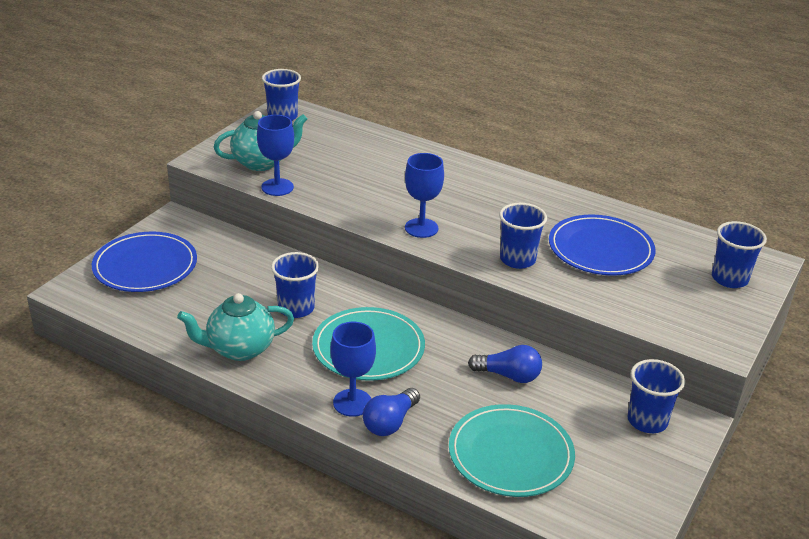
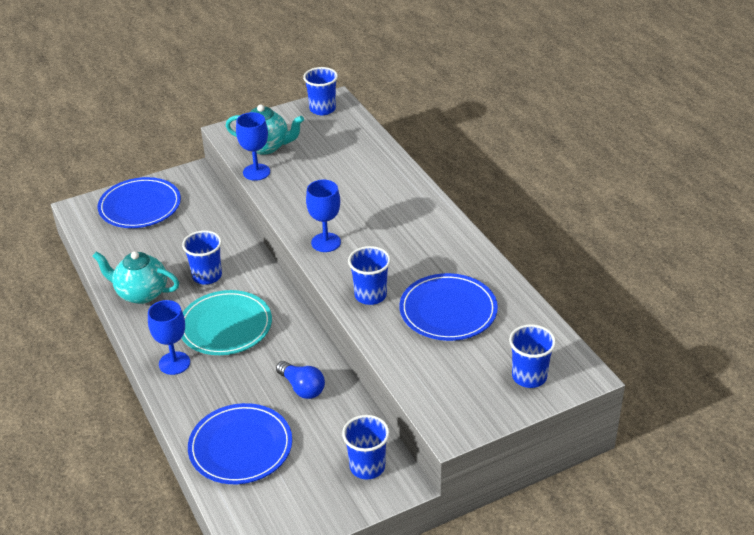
camera: 35 degrees right, 5 degrees up
(390, 422) = (184, 388): blue light bulb -> none
(510, 454) = (240, 447): turquoise plate -> blue plate

